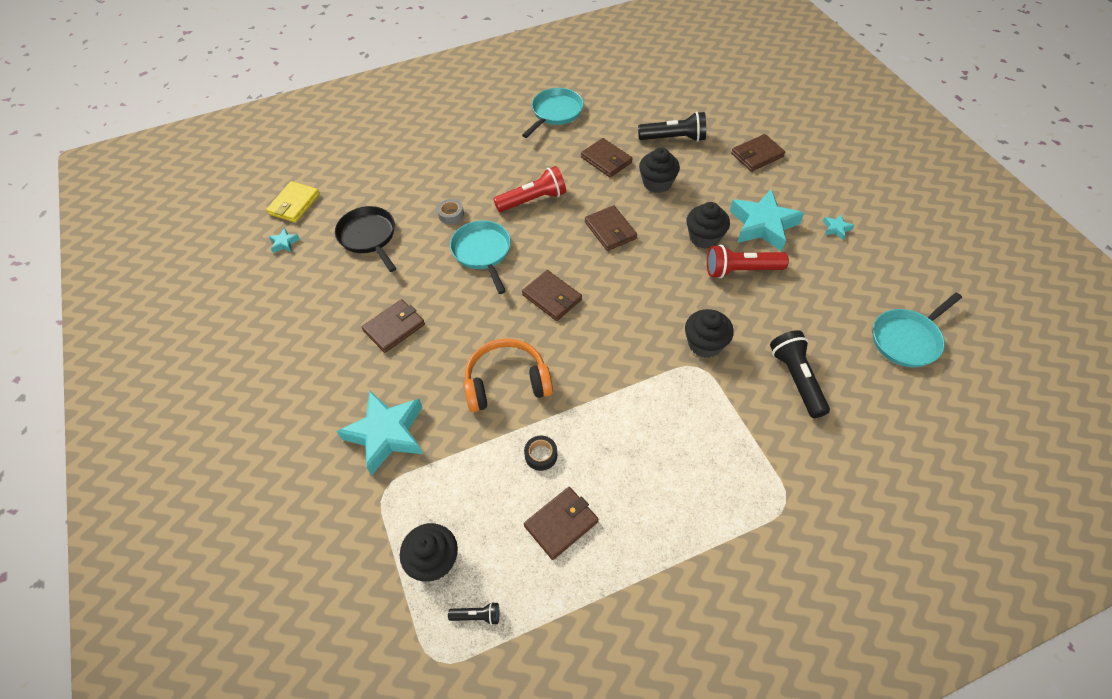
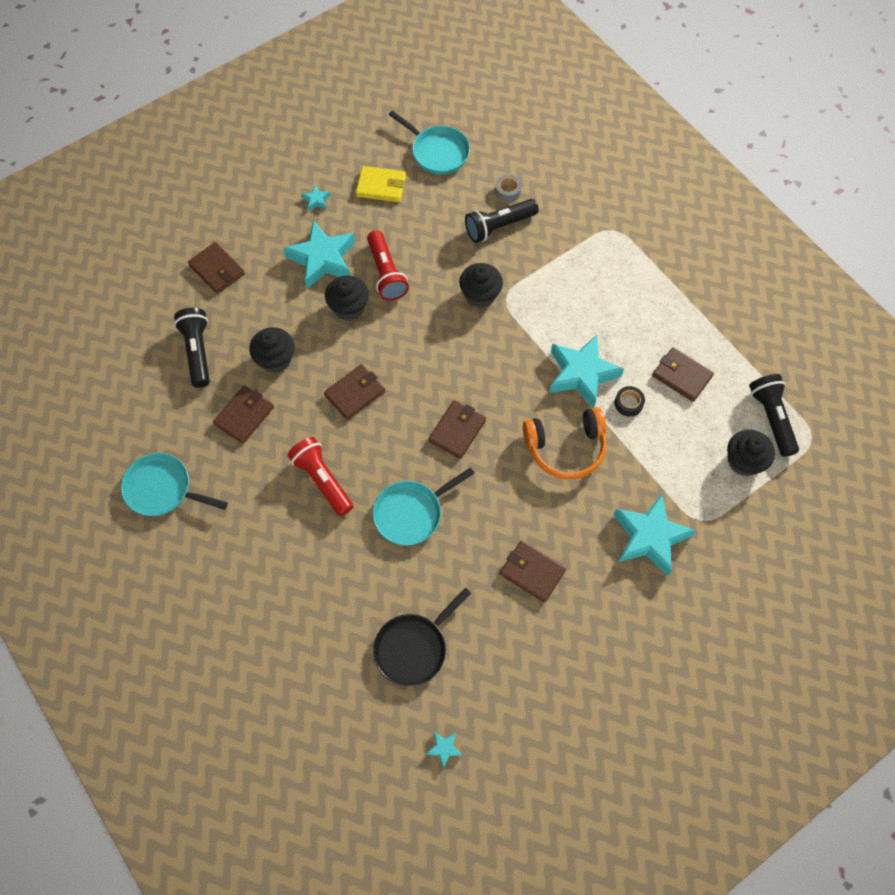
camera: 105 degrees left, 10 degrees up
(294, 204) = (377, 766): yellow wallet -> yellow wallet (381, 186)
(451, 214) = (361, 564): grey tape -> grey tape (508, 191)
(477, 616) = (771, 418): black flashlight -> black flashlight, size x2.07
(506, 382) = (566, 448): orange headphones -> orange headphones turned 75 degrees counterclockwise
(588, 417) = (581, 374): none -> turquoise star

